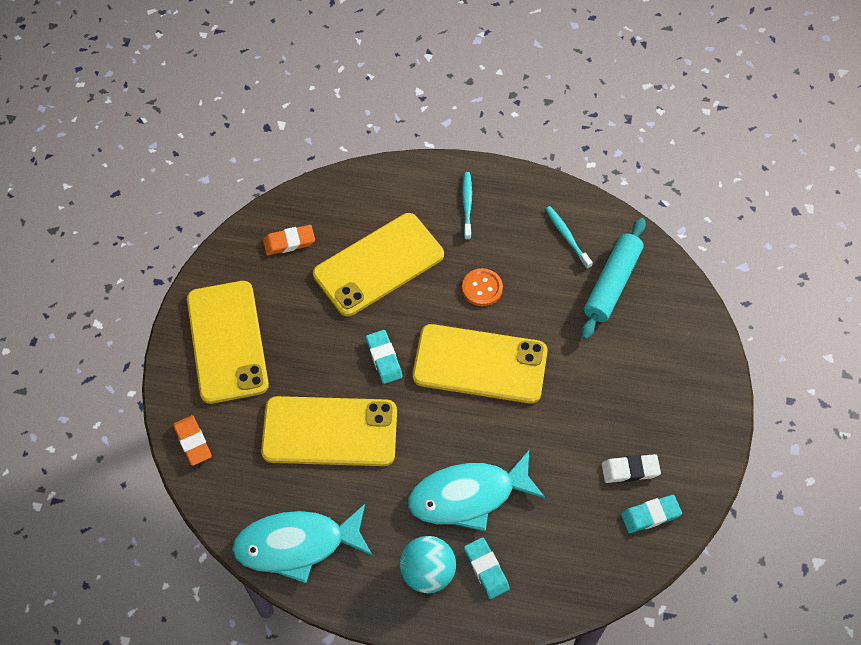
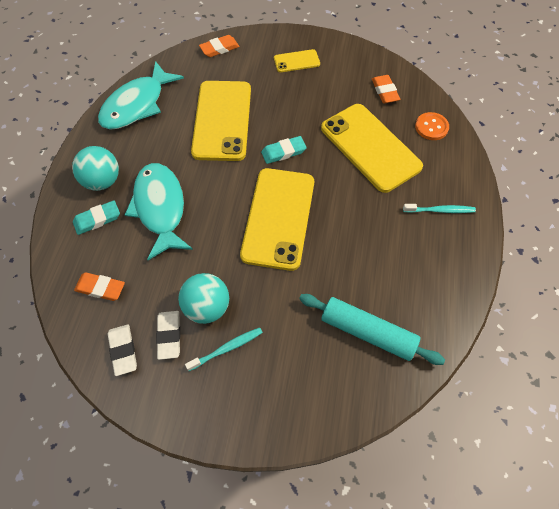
camera: 90 degrees right, 0 degrees up
(227, 342) = (296, 61): yellow phone -> yellow phone, size x0.47
(296, 545) = (137, 105): turquoise fish -> turquoise fish turned 135 degrees counterclockwise
(482, 288) = (353, 221): orange button -> orange button (431, 127)
(567, 237) = (417, 293): turquoise toothbrush -> turquoise toothbrush (226, 348)
(579, 550) = (100, 288): none -> orange eraser
(595, 434) = (207, 307): none -> turquoise ball
(650, 515) = (123, 350): turquoise eraser -> white eraser

